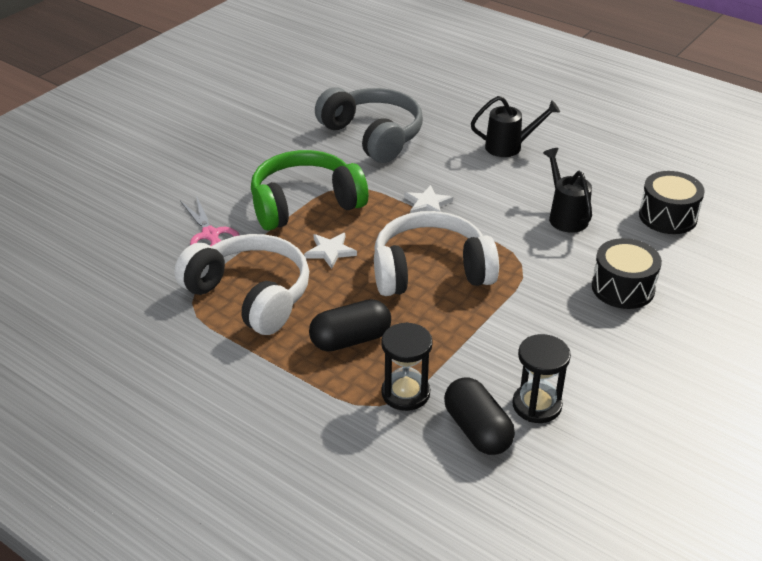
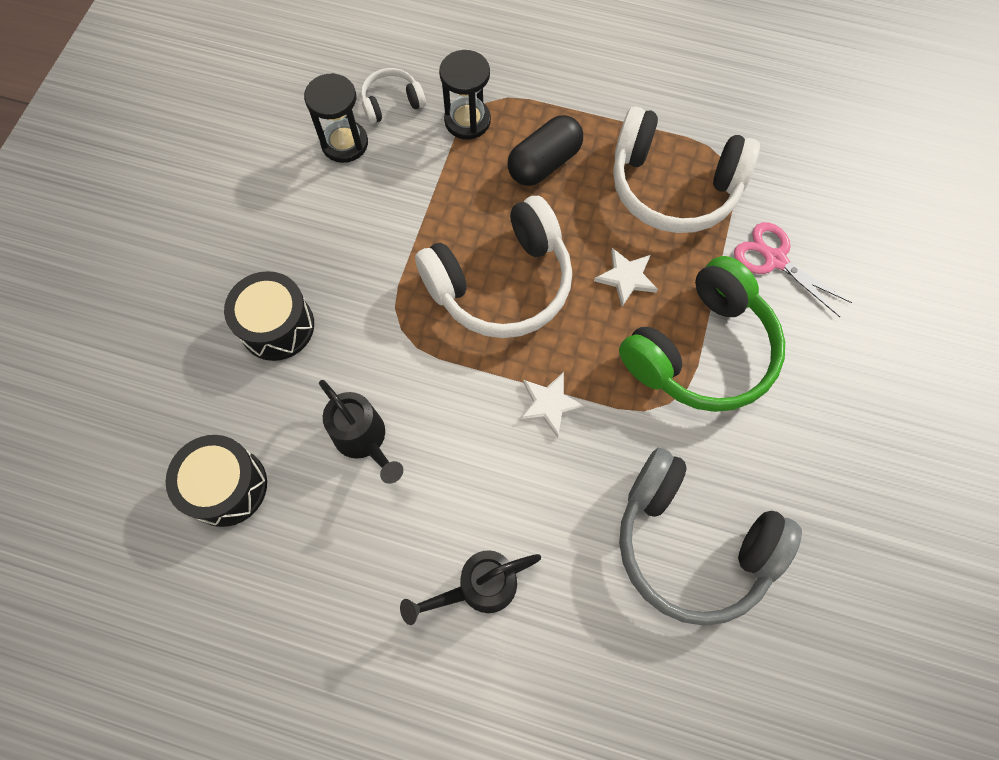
camera: 160 degrees right, 30 degrees up
(477, 430) = (392, 103): black capsule -> white headphones

